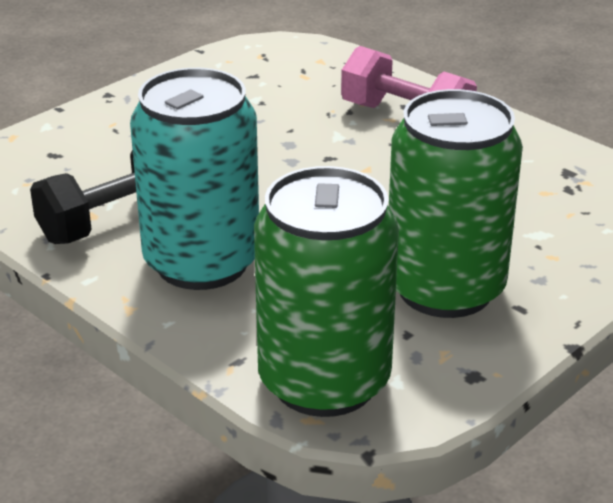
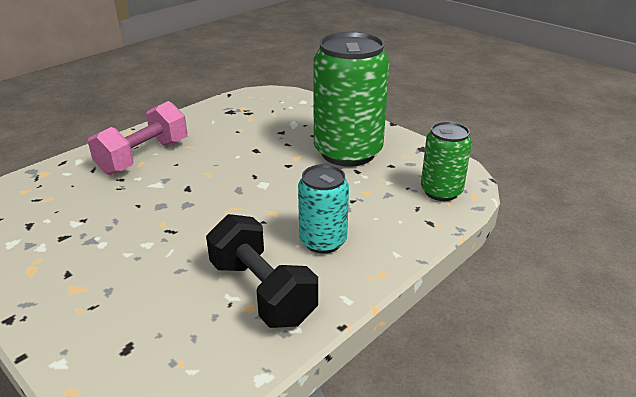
camera: 90 degrees left, 0 degrees up
(202, 262) = (323, 241): turquoise can -> turquoise can, size x0.55
(324, 381) = (441, 191): green can -> green can, size x0.55

